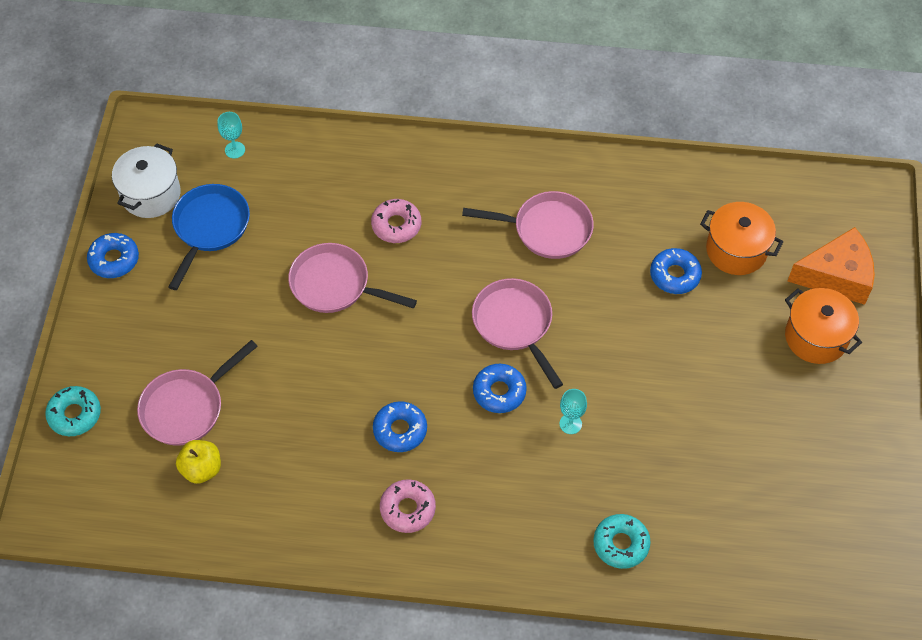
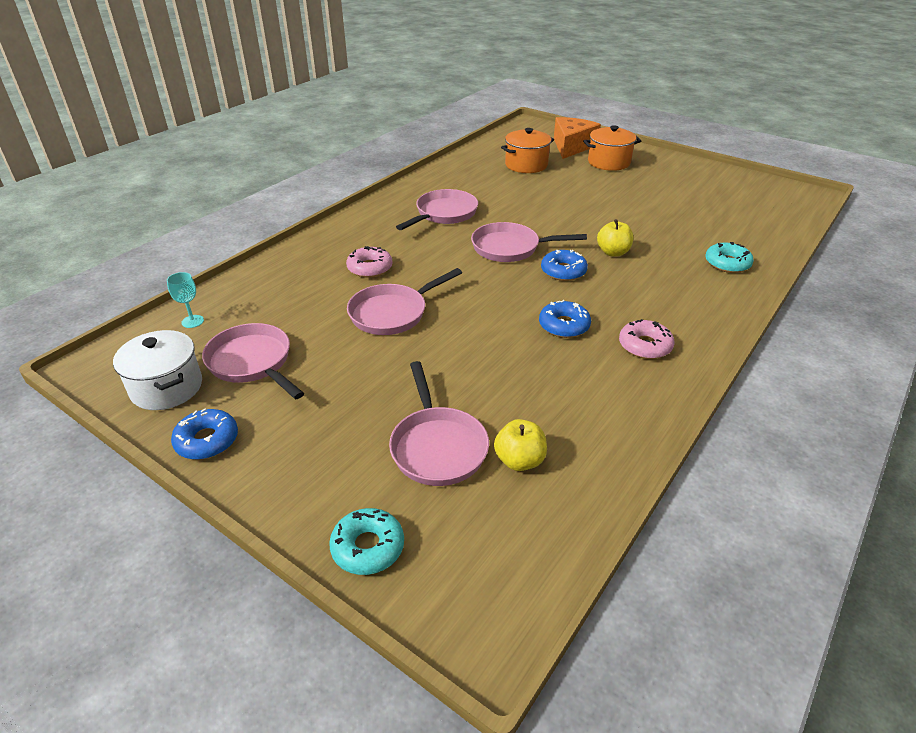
camera: 60 degrees left, 20 degrees down
(210, 228) = (252, 362): blue pan -> pink pan
(570, 424) = (613, 252): turquoise goblet -> yellow apple
(675, 275) = (525, 186): blue donut -> none

